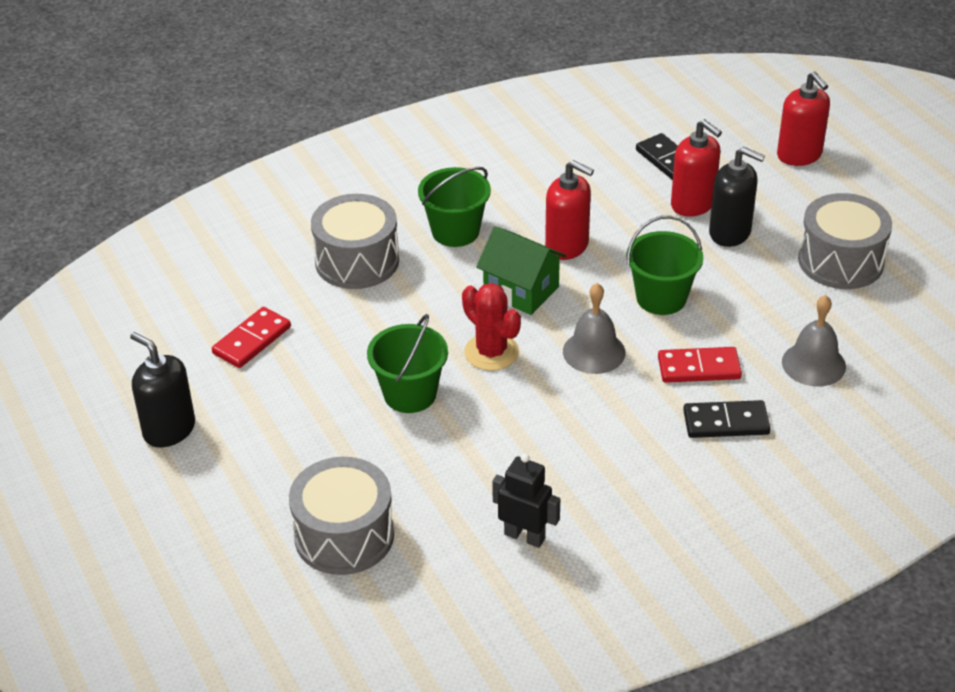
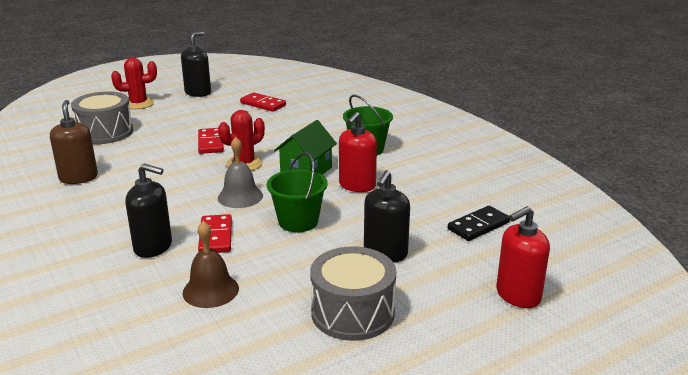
camera: 85 degrees right, 15 degrees down
(208, 510) = (138, 104): none -> red cactus
(357, 261) = (333, 124): grey drum -> none
(410, 394) = (211, 143): green bucket -> red domino
(524, 536) = (78, 178): black robot -> brown soap dispenser
(693, 204) = (421, 236): red soap dispenser -> none
(726, 422) = (153, 247): black domino -> black soap dispenser
(813, 364) = (210, 290): grey bell -> brown bell

